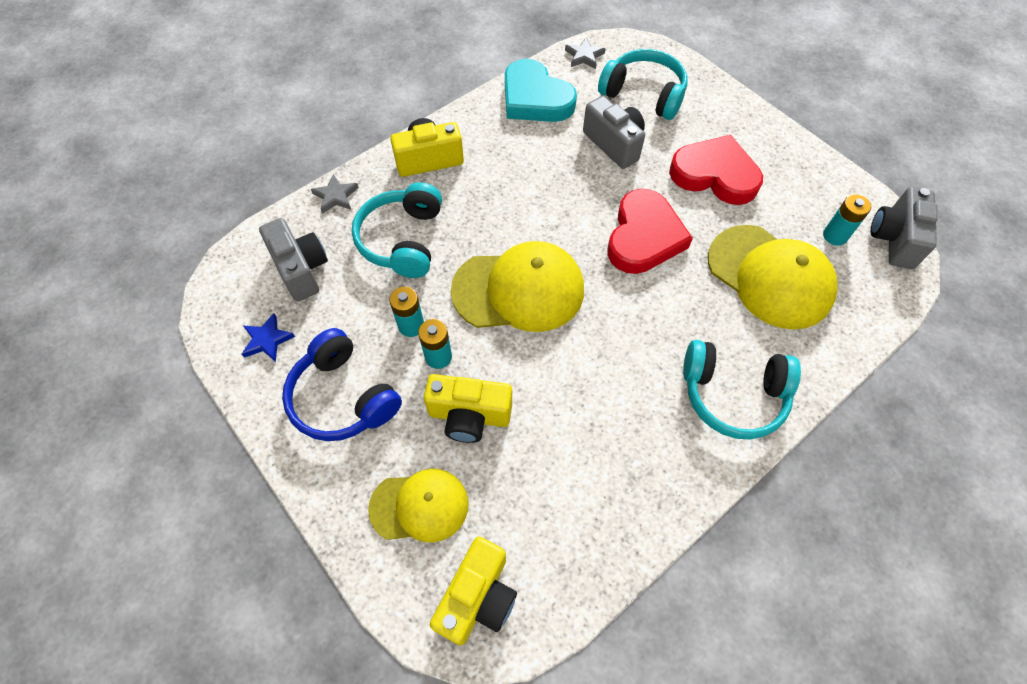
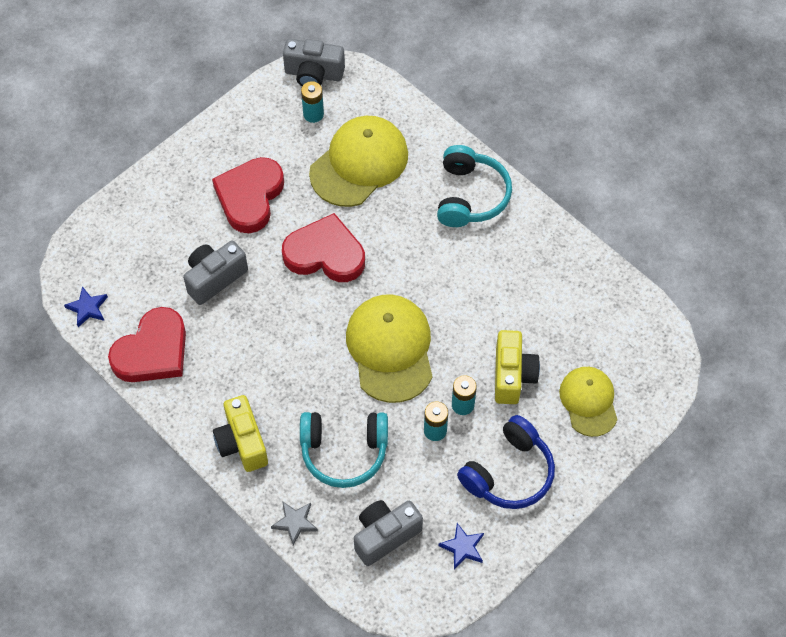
camera: 95 degrees left, 0 degrees up
(478, 597) = (645, 356): yellow camera -> none
(535, 98) = (152, 351): turquoise heart -> red heart
(584, 56) = (87, 308): grey star -> blue star
(643, 94) = (145, 253): turquoise headphones -> none

